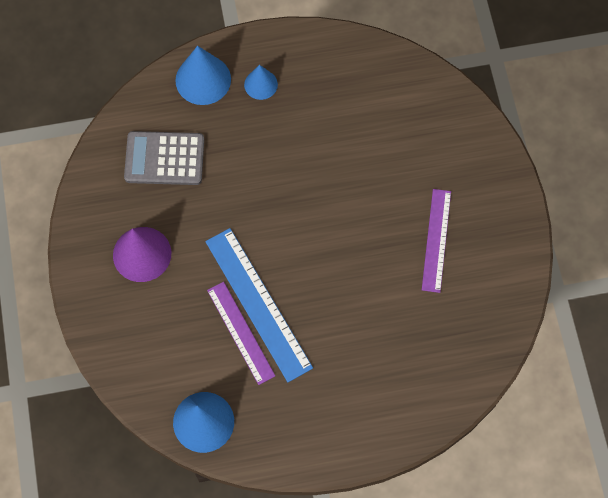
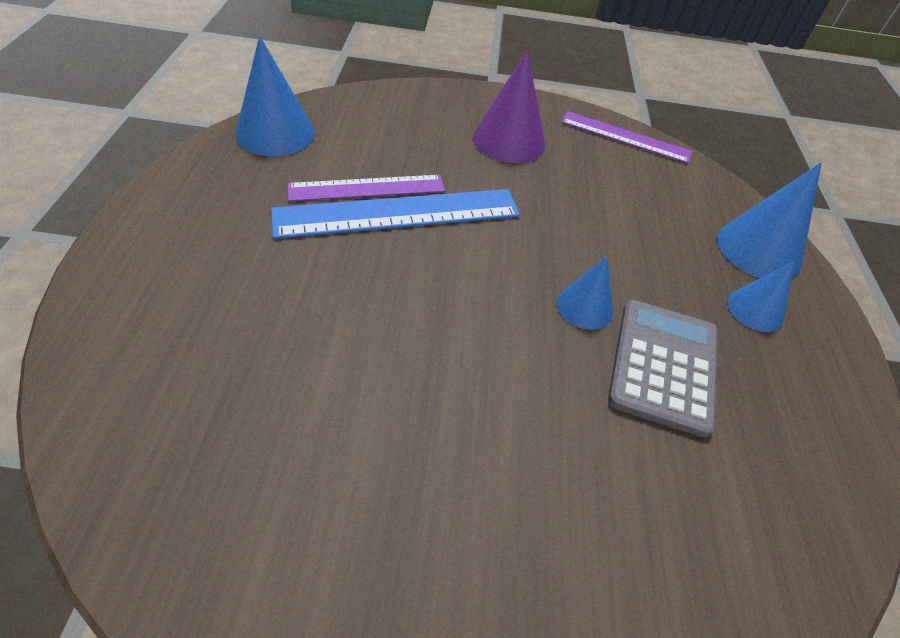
camera: 100 degrees right, 20 degrees down
(164, 159) = (635, 187): grey calculator -> grey calculator (663, 365)
(296, 177) = (584, 307): none -> blue cone
(436, 240) = (404, 478): purple ruler -> purple ruler (625, 137)

